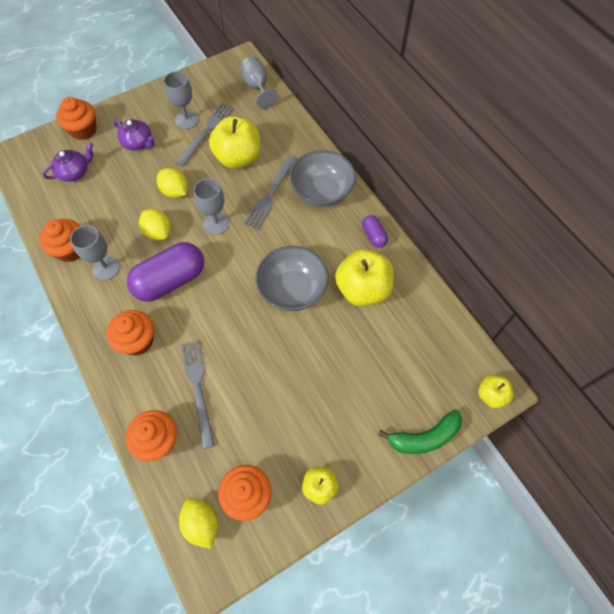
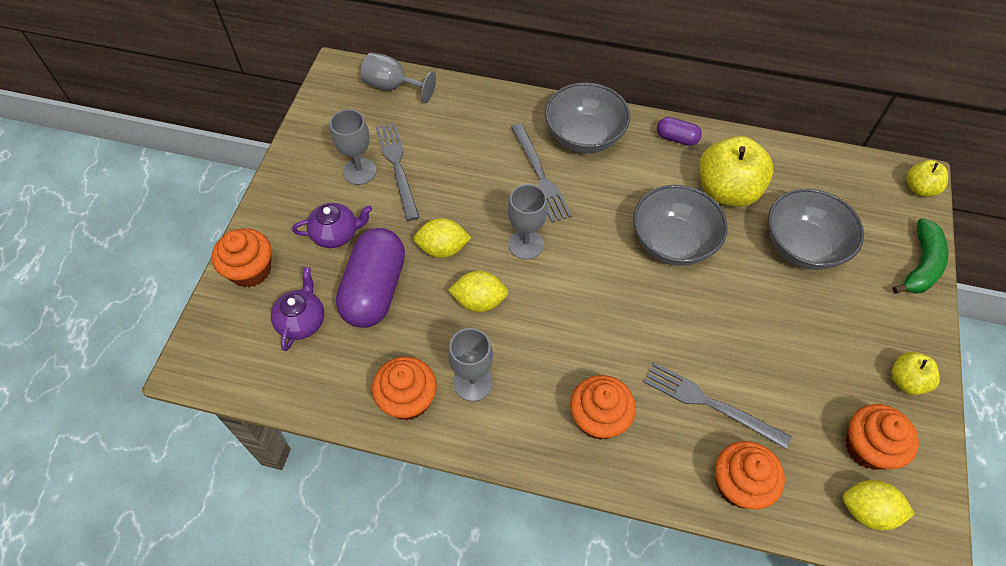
camera: 45 degrees left, 5 degrees down
(170, 281) = (554, 334): purple capsule -> purple capsule (375, 290)
(238, 158) = (464, 167): yellow apple -> none
(364, 359) = (803, 246): none -> grey bowl

